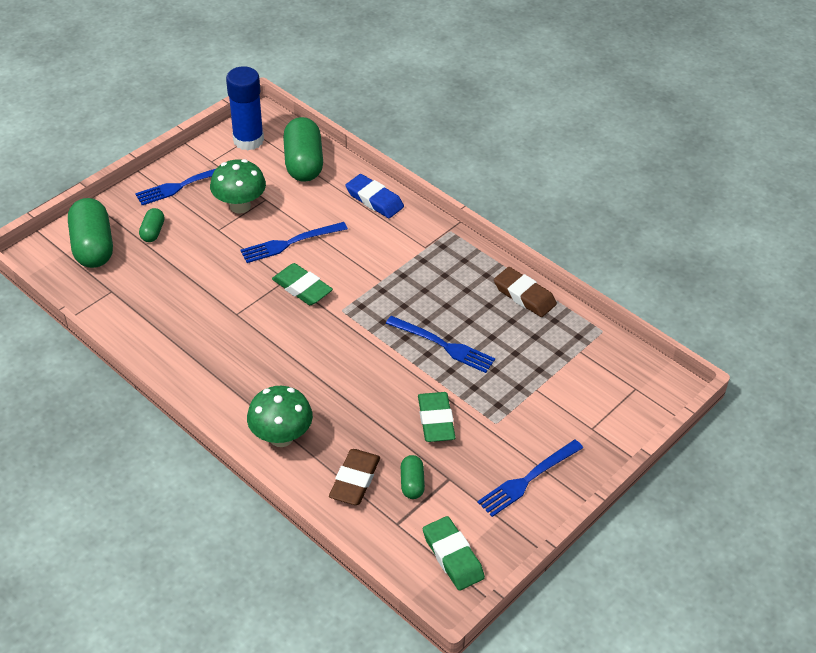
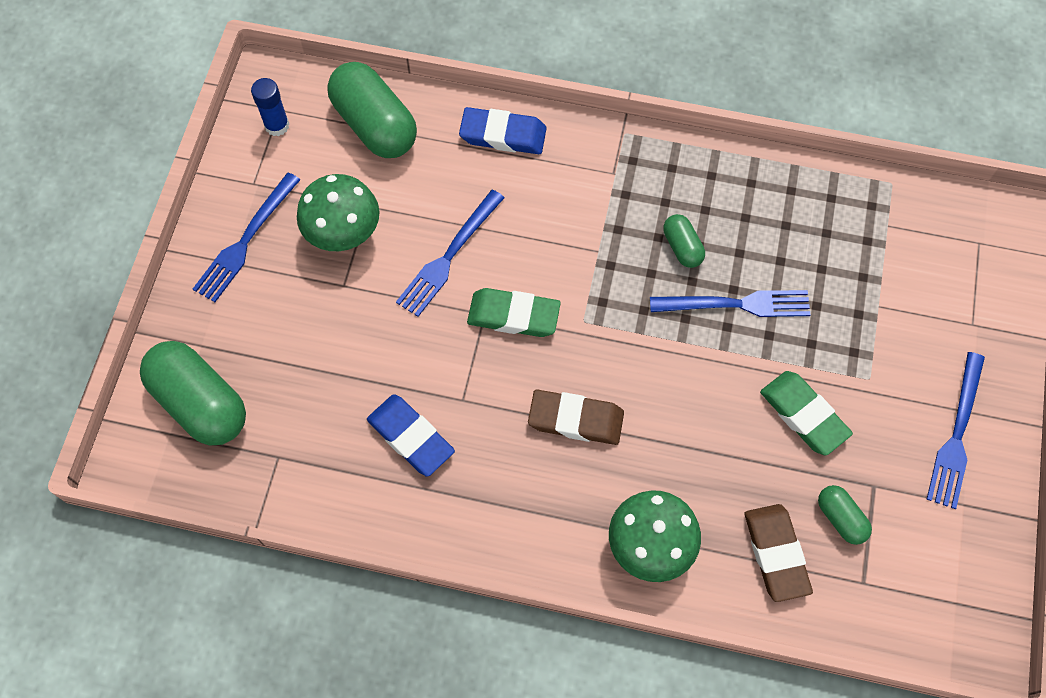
camera: 30 degrees left, 20 degrees up
(153, 232) = (262, 336): green capsule -> green capsule (682, 247)
(191, 317) = (411, 437): none -> blue eraser
(248, 140) = (277, 125): blue glue stick -> blue glue stick, size x0.55
(452, 556) = (952, 588): green eraser -> none
(524, 295) = (774, 181): brown eraser -> brown eraser (575, 420)

